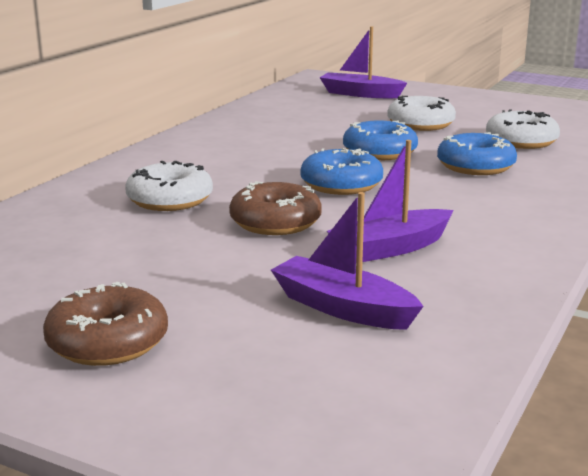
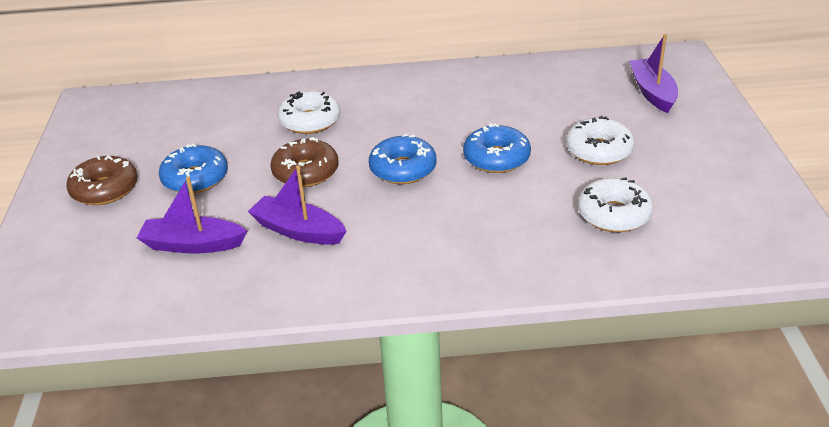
camera: 60 degrees right, 15 degrees up
(342, 308) = (192, 244): purple boat -> purple boat turned 90 degrees counterclockwise
(475, 166) = (512, 212): blue donut -> blue donut (195, 178)

